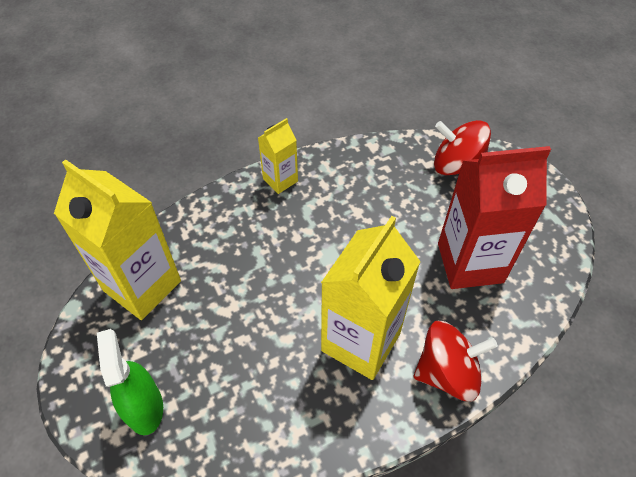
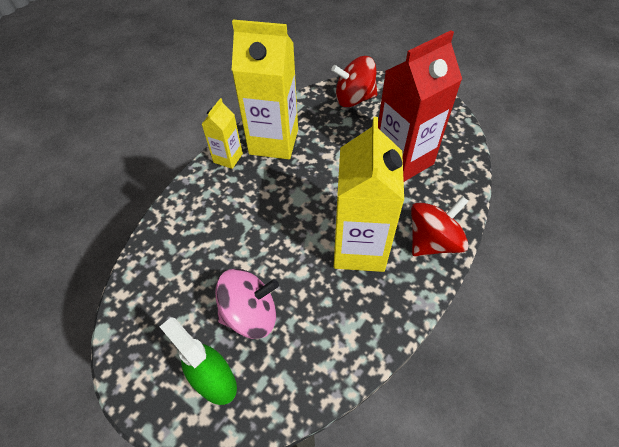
camera: 25 degrees left, 0 degrees up
(142, 285) = (157, 285): yellow carton -> yellow carton (274, 142)
(212, 358) = (250, 314): none -> pink spinning top

